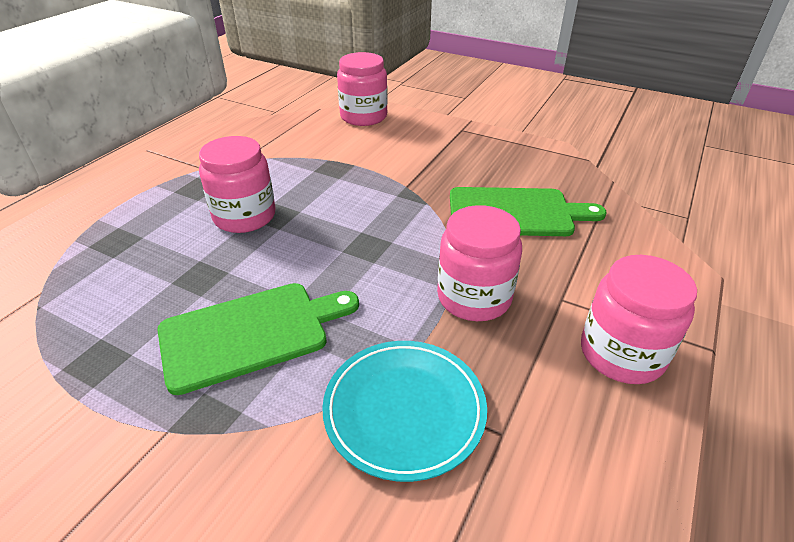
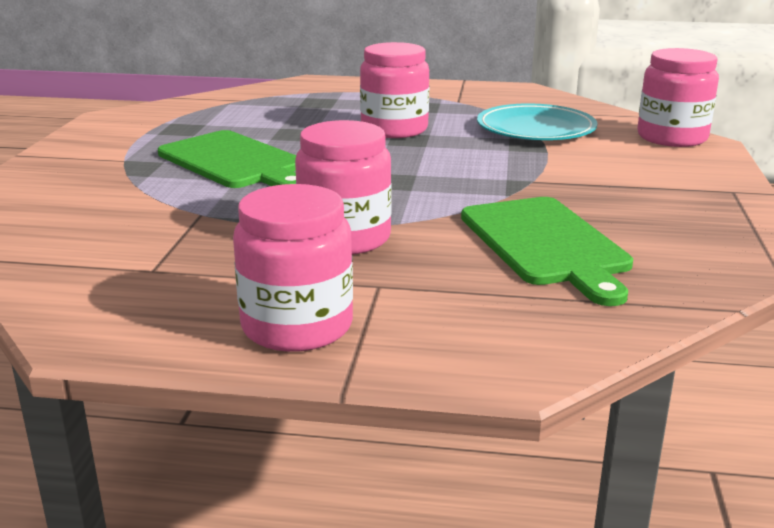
camera: 70 degrees right, 15 degrees down
(404, 410) = (168, 227): turquoise plate -> turquoise plate (536, 129)

